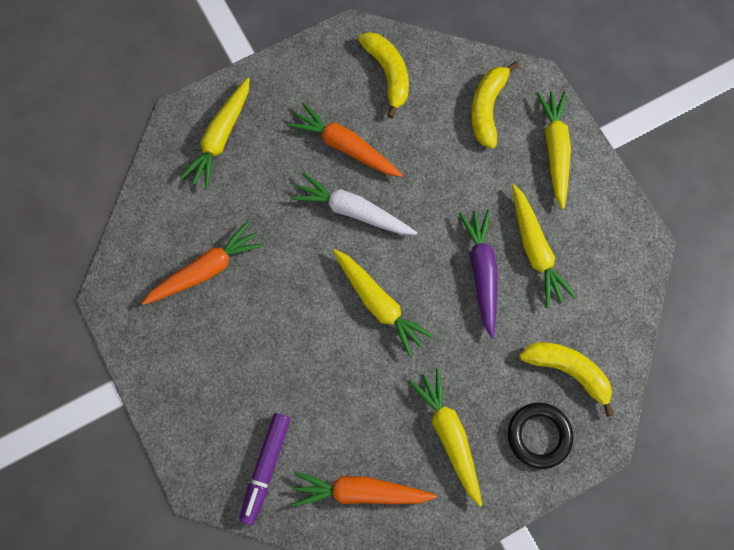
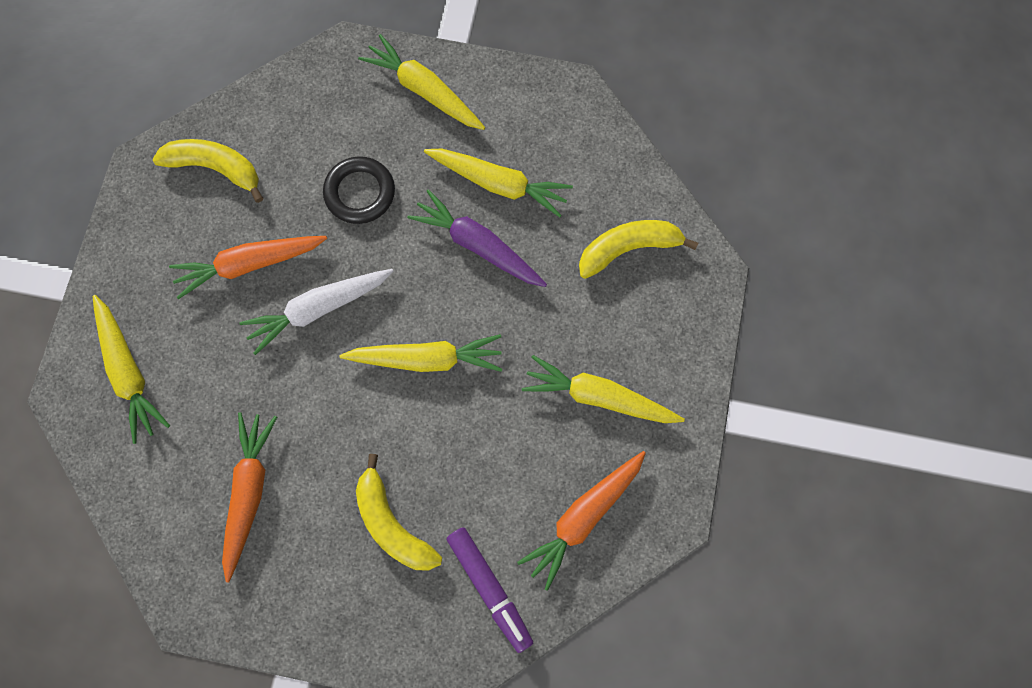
camera: 50 degrees left, 0 degrees up
(487, 108) = (332, 112): yellow banana -> yellow banana (392, 524)
(539, 436) = (663, 321): black ring -> black ring (360, 193)

